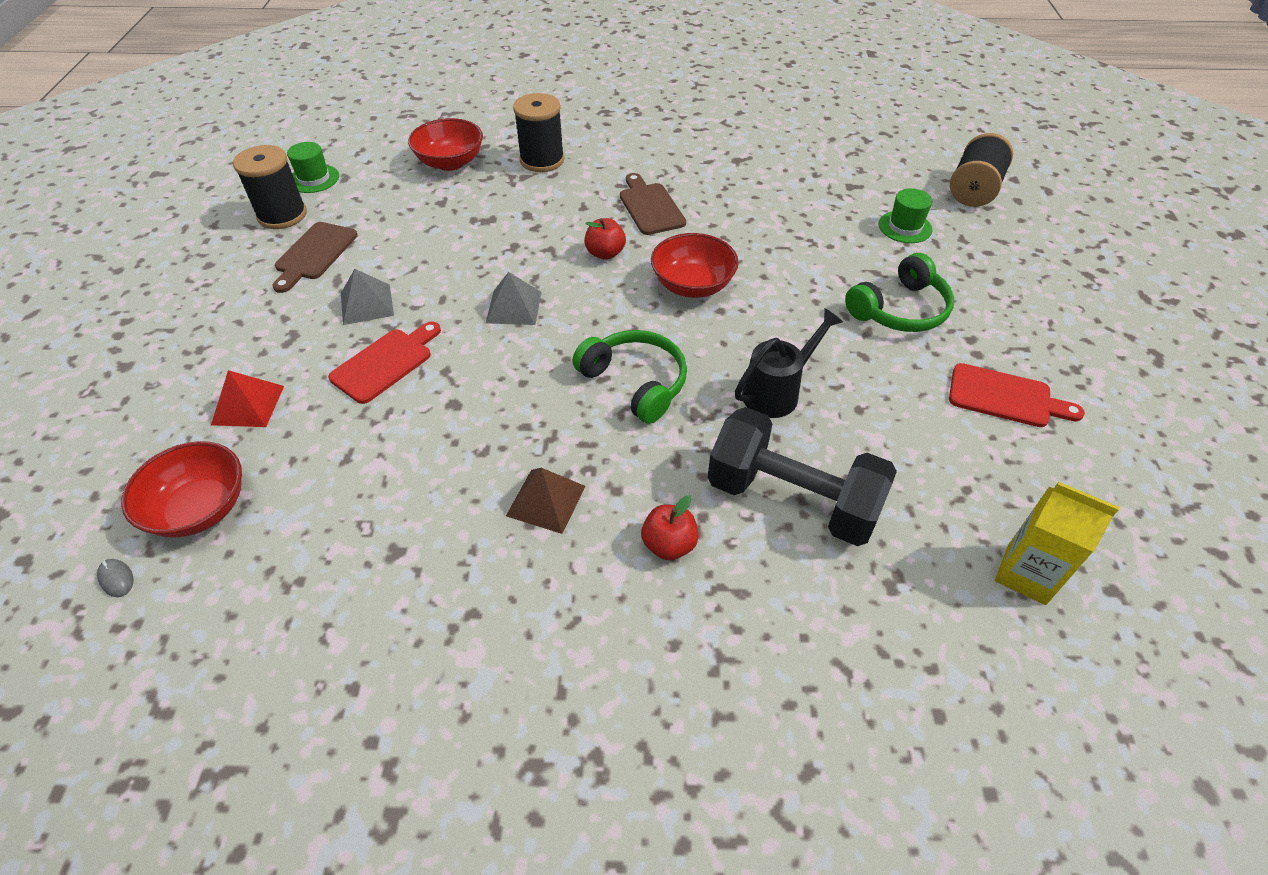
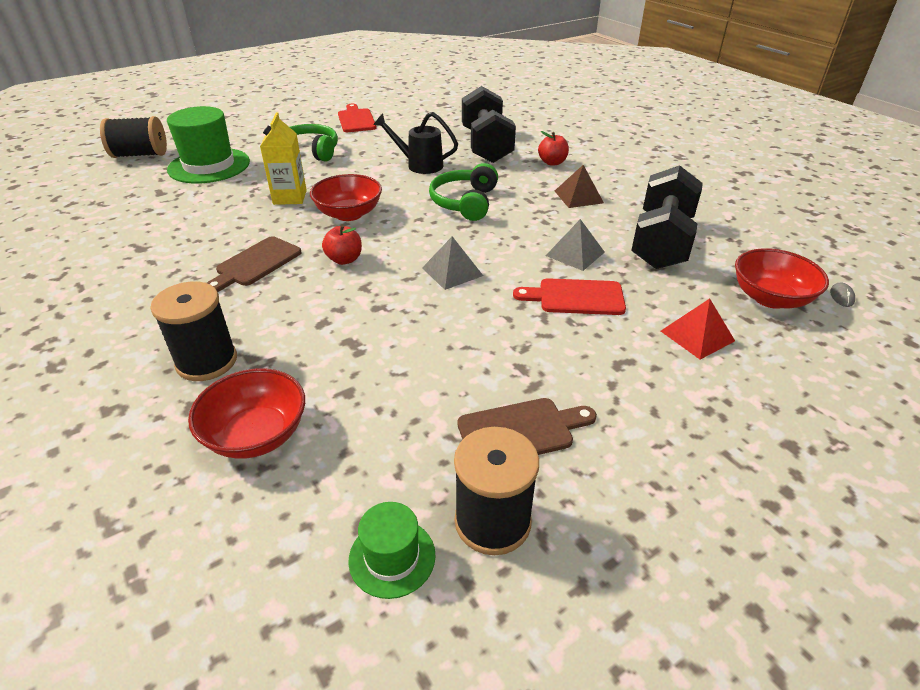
camera: 125 degrees left, 10 degrees down
(367, 304) = (537, 345): grey pyramid -> grey pyramid (575, 253)
(375, 502) = (661, 242): none -> black dumbbell
(905, 227) = (209, 166): green hat -> green hat, size x1.93
(1026, 574) = (459, 104): yellow carton -> yellow carton (290, 197)

